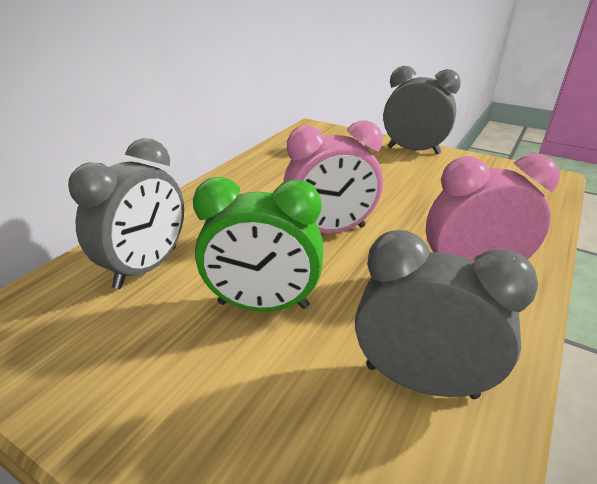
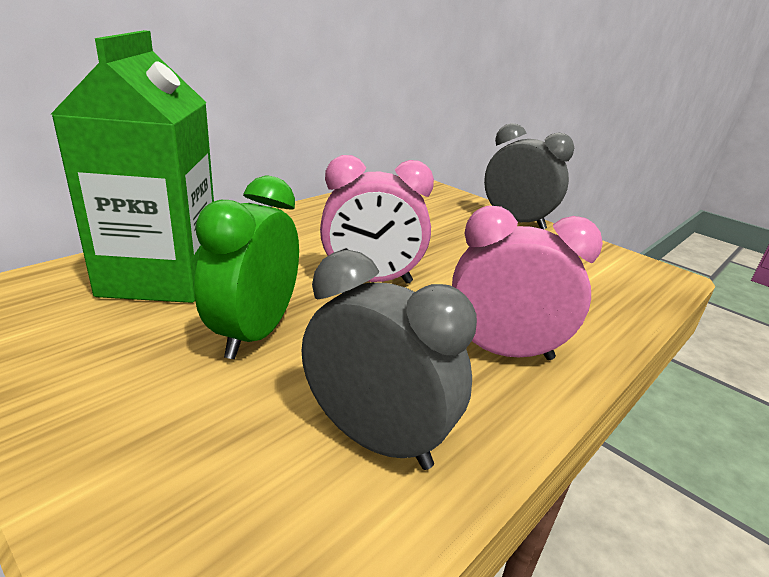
camera: 10 degrees right, 5 degrees down
(147, 267) = (161, 277): grey clock -> green carton
(263, 305) = (254, 333): green clock -> green clock turned 90 degrees clockwise

